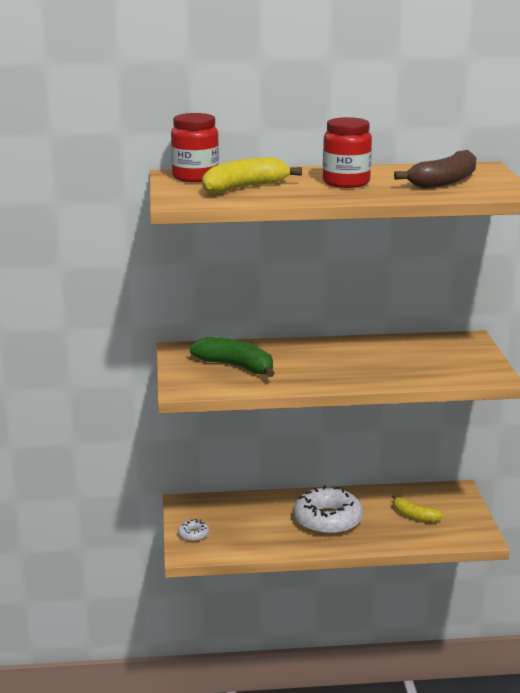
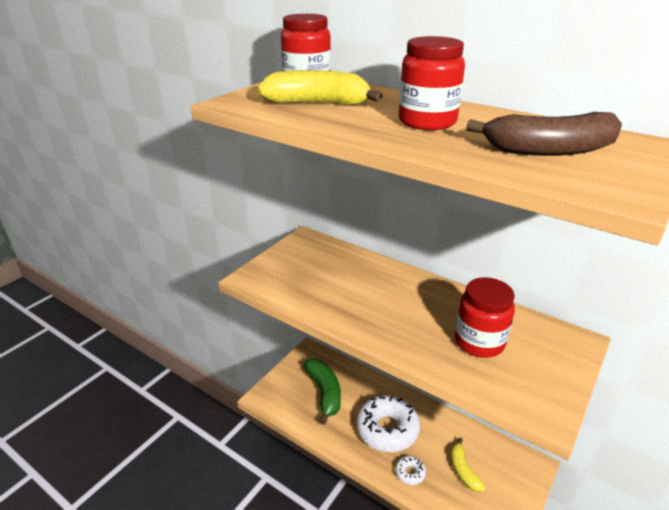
camera: 40 degrees right, 10 degrees up
(193, 535) = (284, 383): white donut -> white donut (410, 473)
(236, 366) = (318, 274): green banana -> green banana (324, 393)
(413, 361) = (479, 342): none -> red jar

